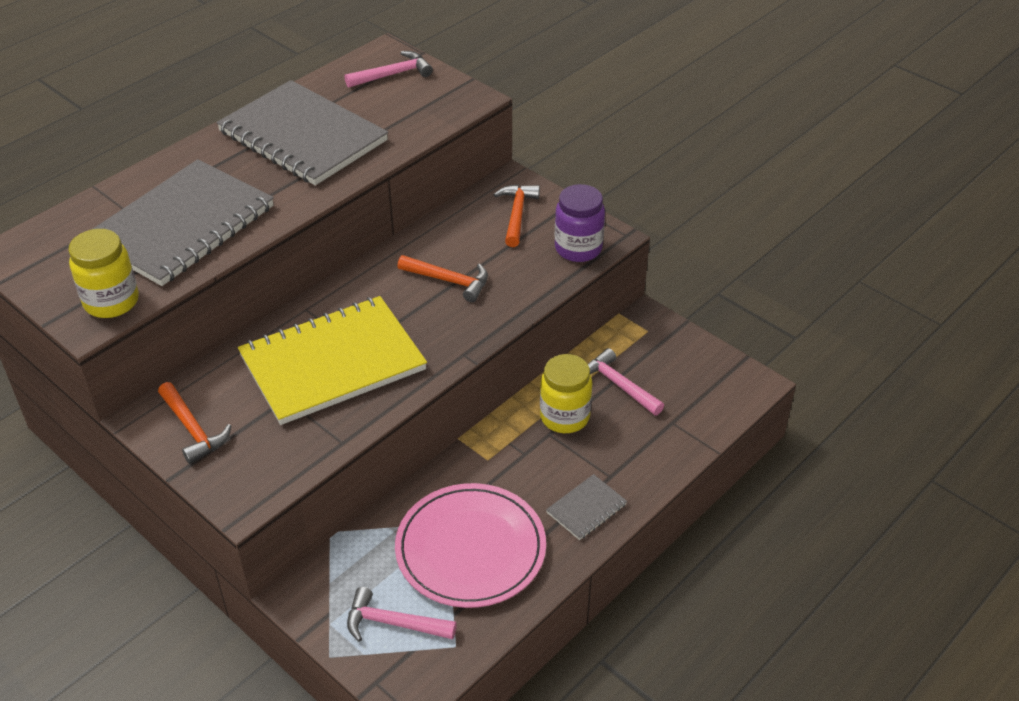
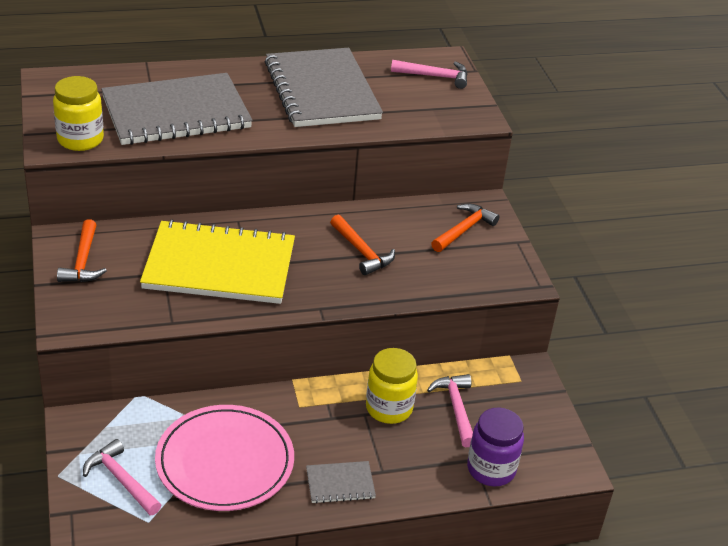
camera: 30 degrees right, 5 degrees down
(578, 248) = (488, 277): purple jar -> purple jar (491, 469)

